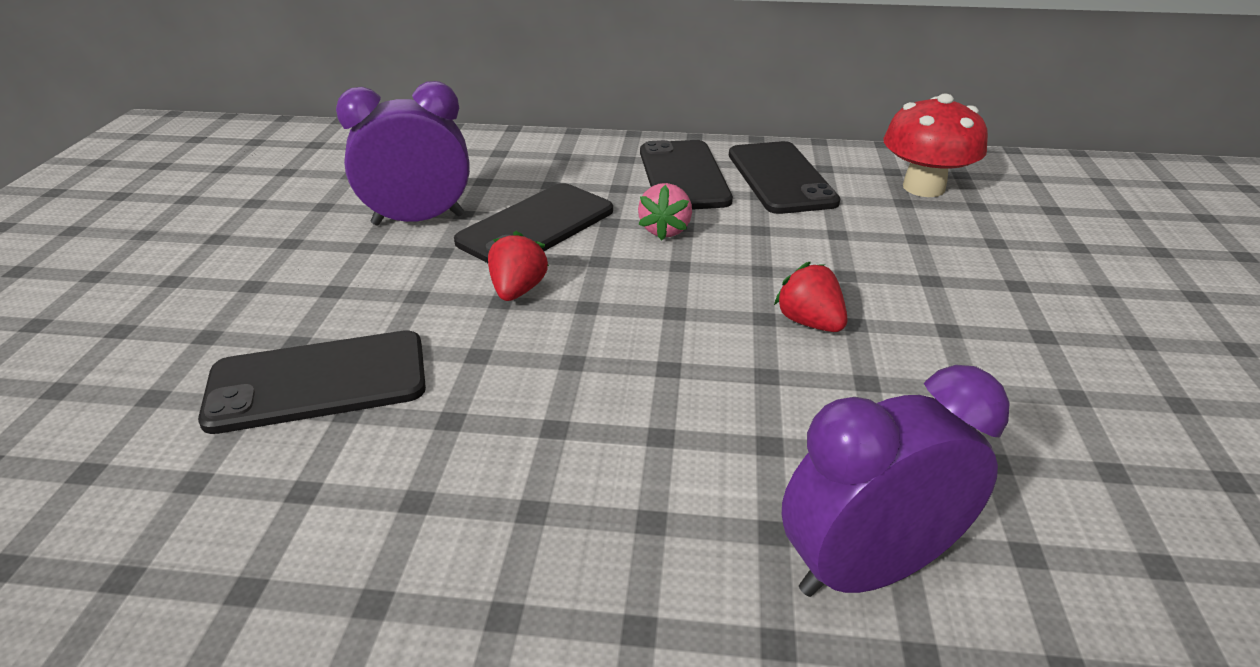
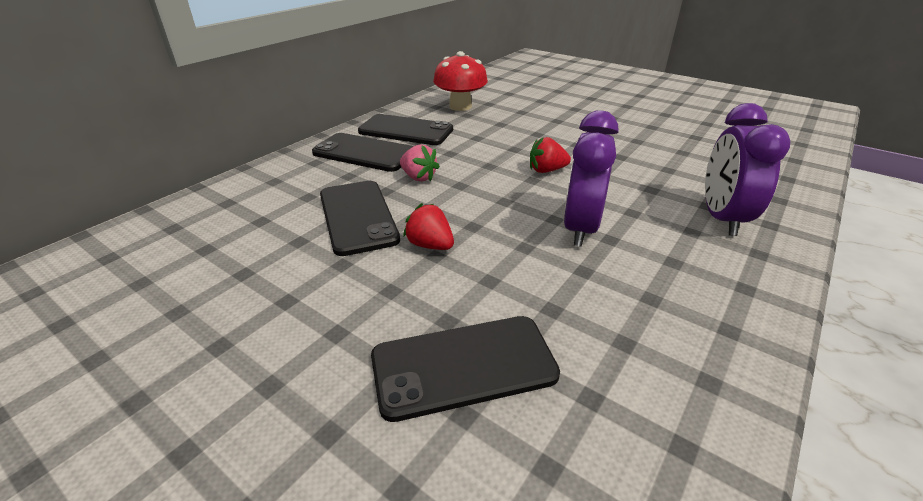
camera: 60 degrees left, 0 degrees up
(318, 382) = (463, 366): black phone -> black phone turned 60 degrees clockwise
(418, 220) = (279, 264): purple clock -> purple clock (580, 228)

